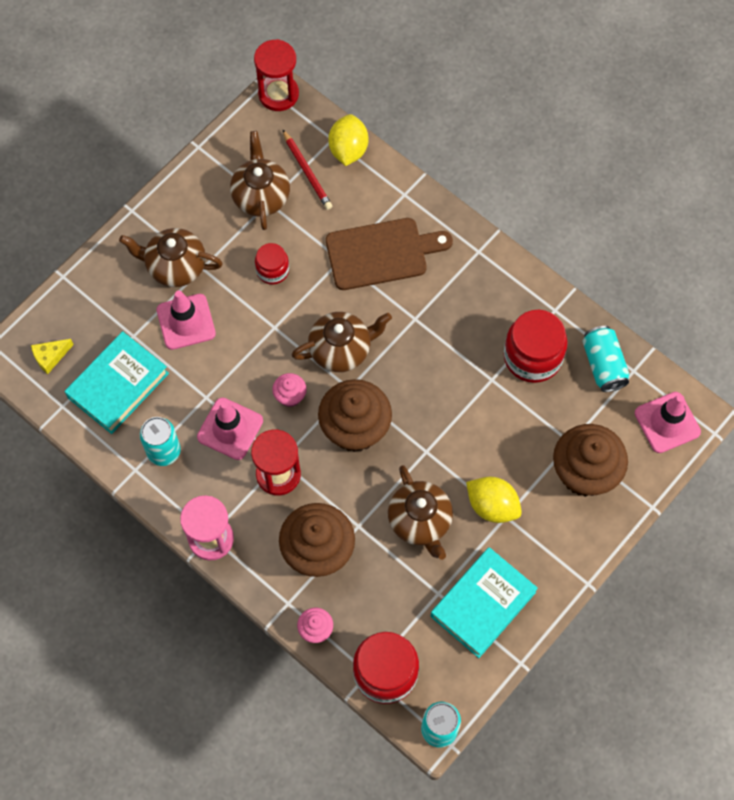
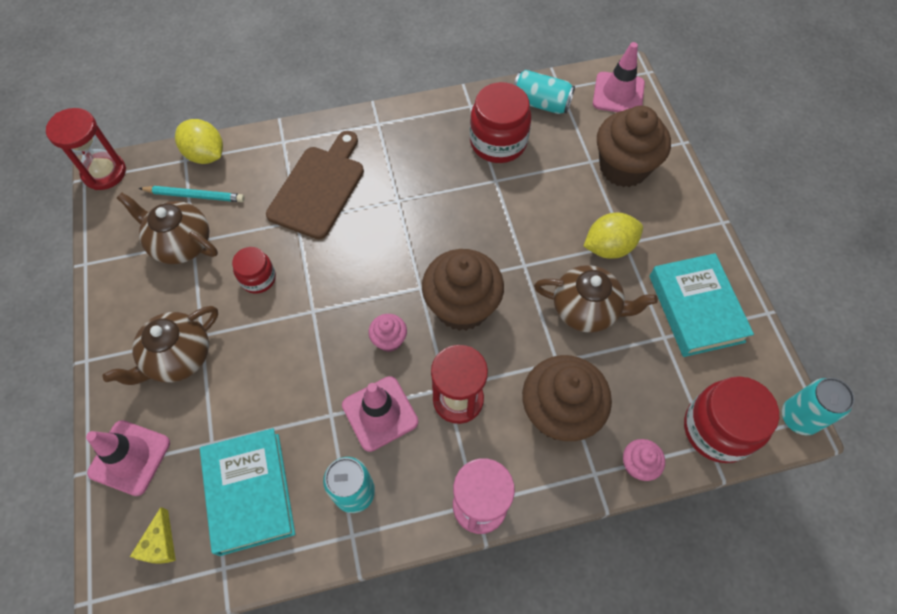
camera: 55 degrees left, 5 degrees down
(186, 322) = (240, 384): pink traffic cone -> pink traffic cone (130, 457)
(307, 172) = (195, 195): red pencil -> turquoise pencil
(341, 349) = (379, 271): brown teapot -> none

